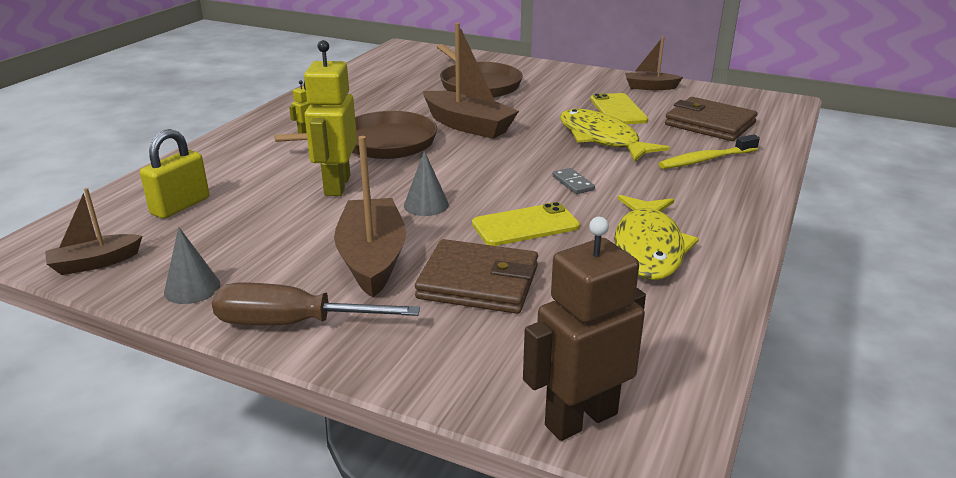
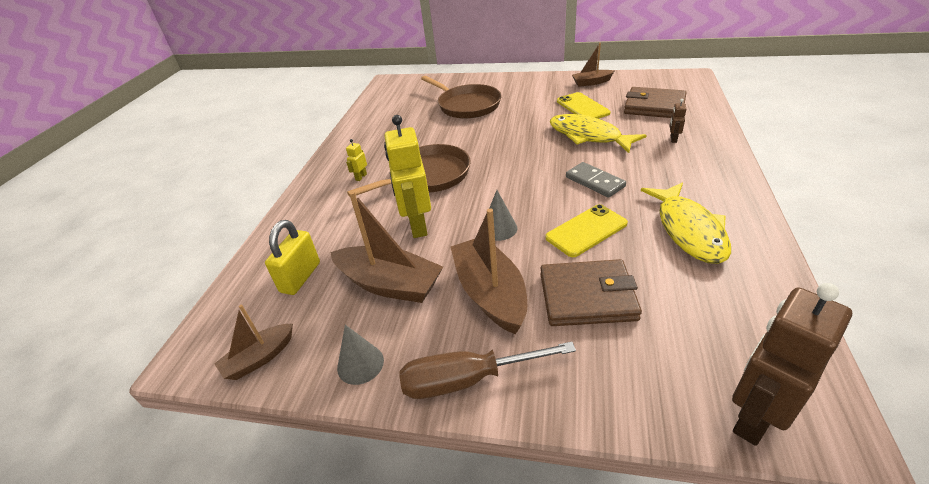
camera: 10 degrees left, 10 degrees up
(468, 126) = (483, 145): brown boat -> brown boat (389, 284)
(573, 183) = (594, 182): grey domino -> grey domino, size x1.55
(705, 160) = (673, 139): yellow toothbrush -> brown robot

